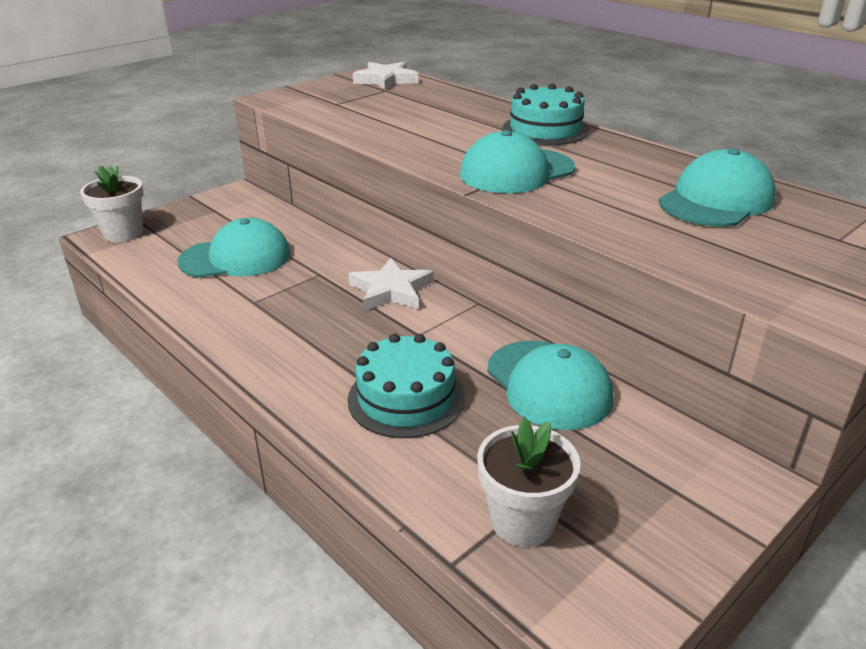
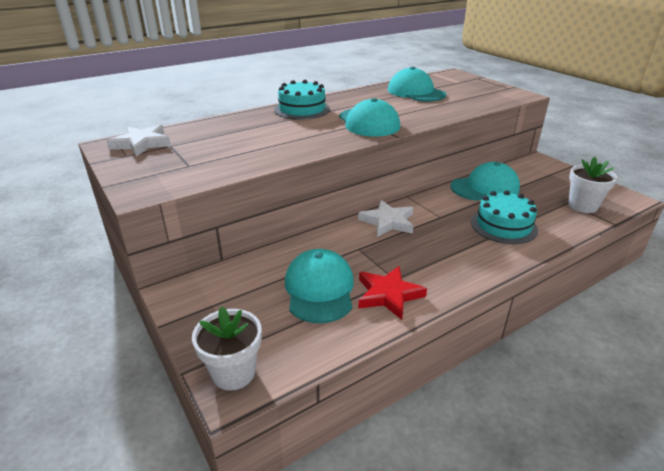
camera: 80 degrees left, 0 degrees up
(222, 299) = (388, 295): none -> red star

